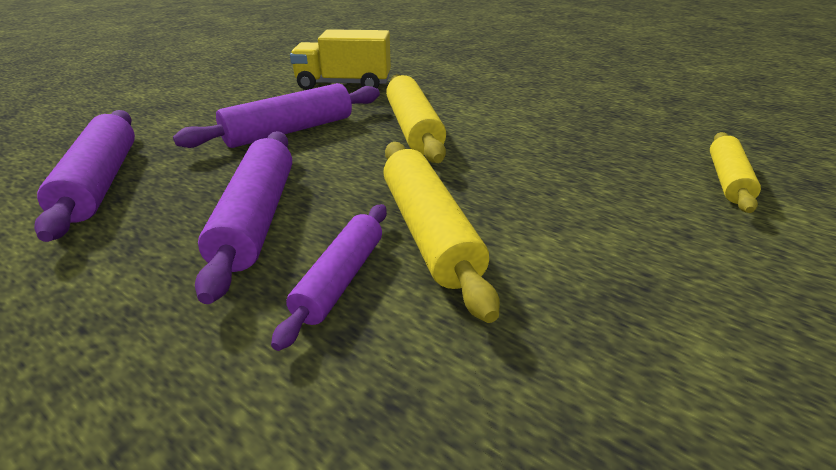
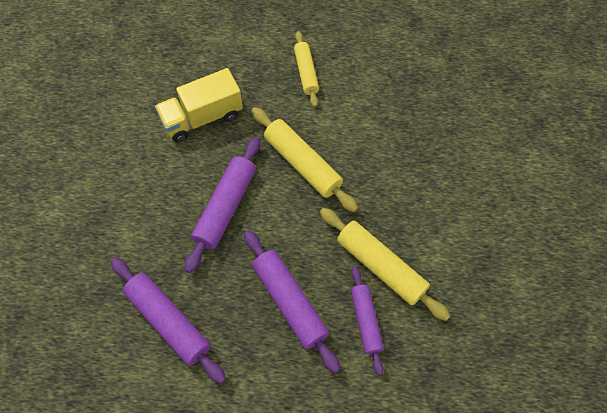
camera: 30 degrees left, 30 degrees up
(727, 180) = (499, 140): yellow rolling pin -> yellow rolling pin (306, 72)

